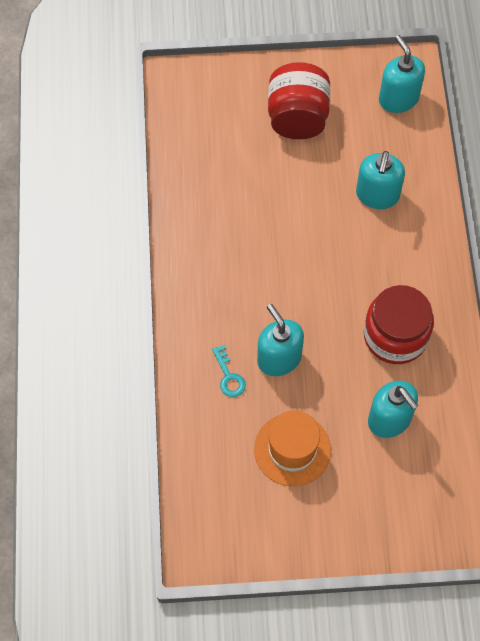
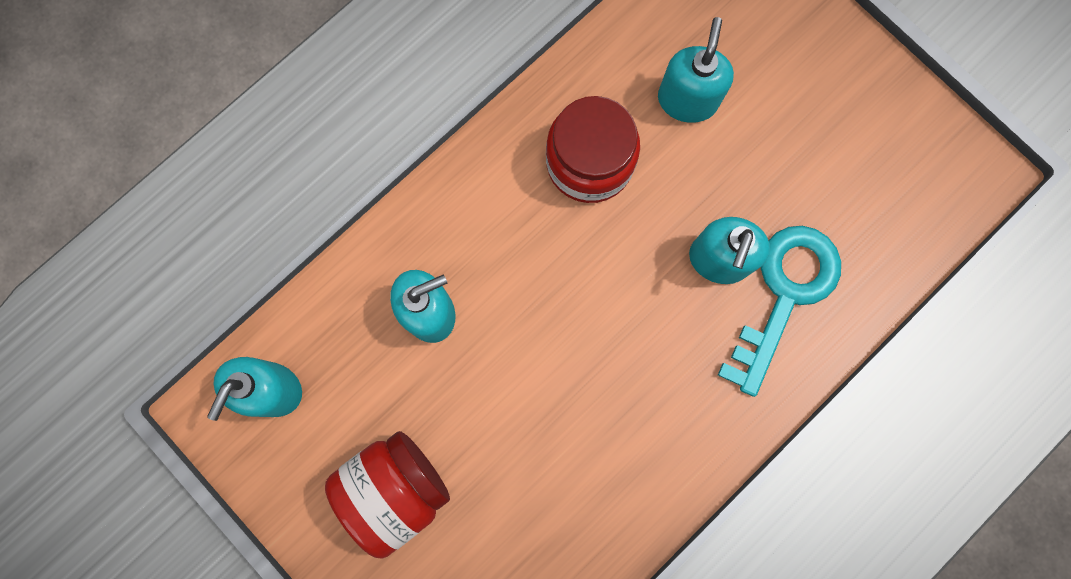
camera: 130 degrees left, 15 degrees up
(229, 376) = (784, 294): turquoise key -> turquoise key, size x2.33
(292, 449) = (803, 168): orange hat -> none

